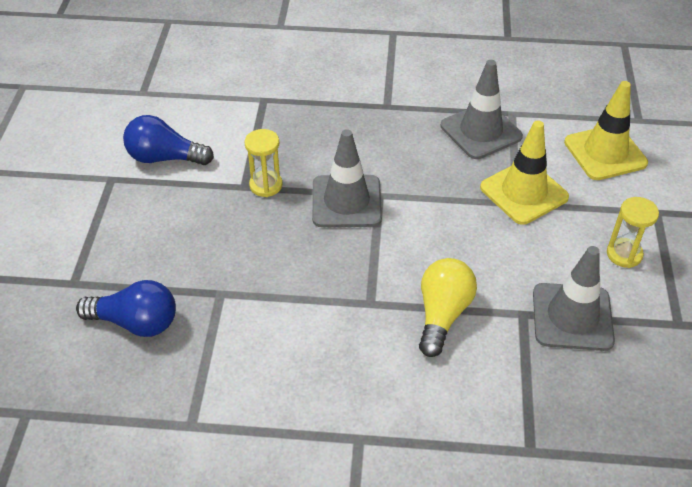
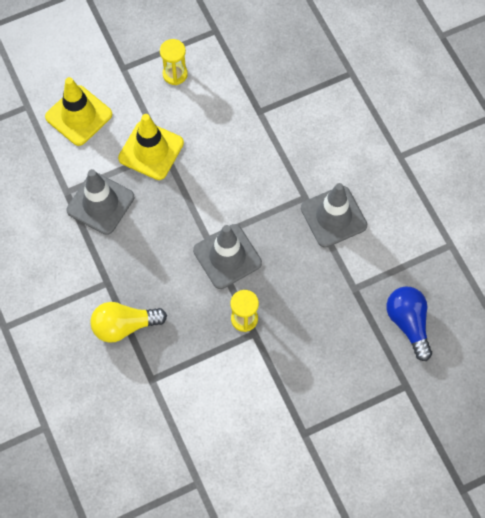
camera: 120 degrees left, 20 degrees up
(164, 158) = (260, 409): blue light bulb -> none
(442, 314) = (288, 153): yellow light bulb -> yellow light bulb (124, 326)
(572, 317) = (245, 85): grey traffic cone -> grey traffic cone (333, 217)

